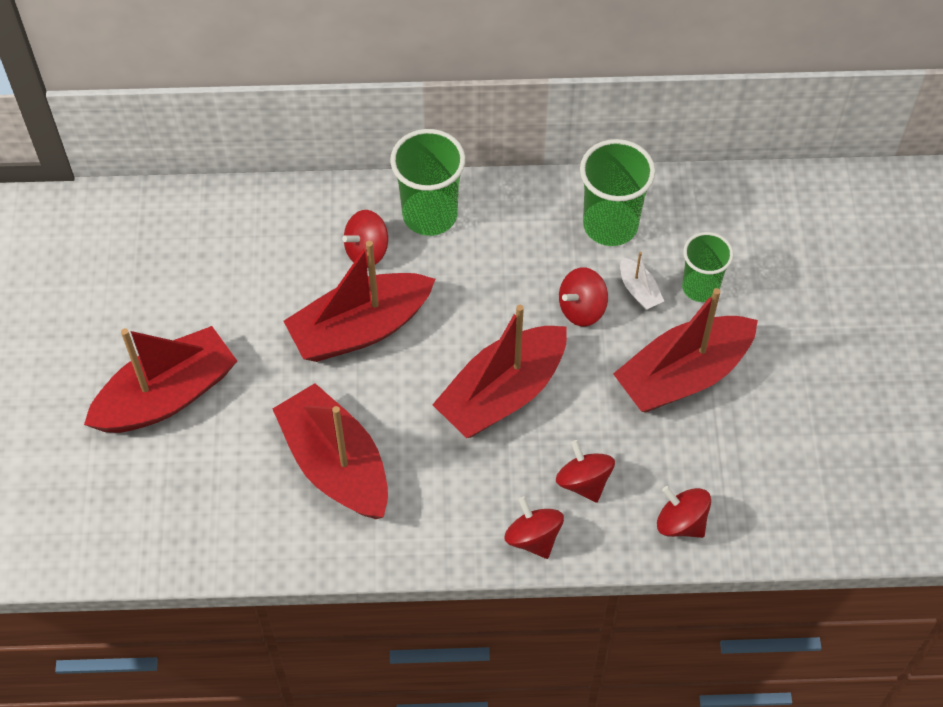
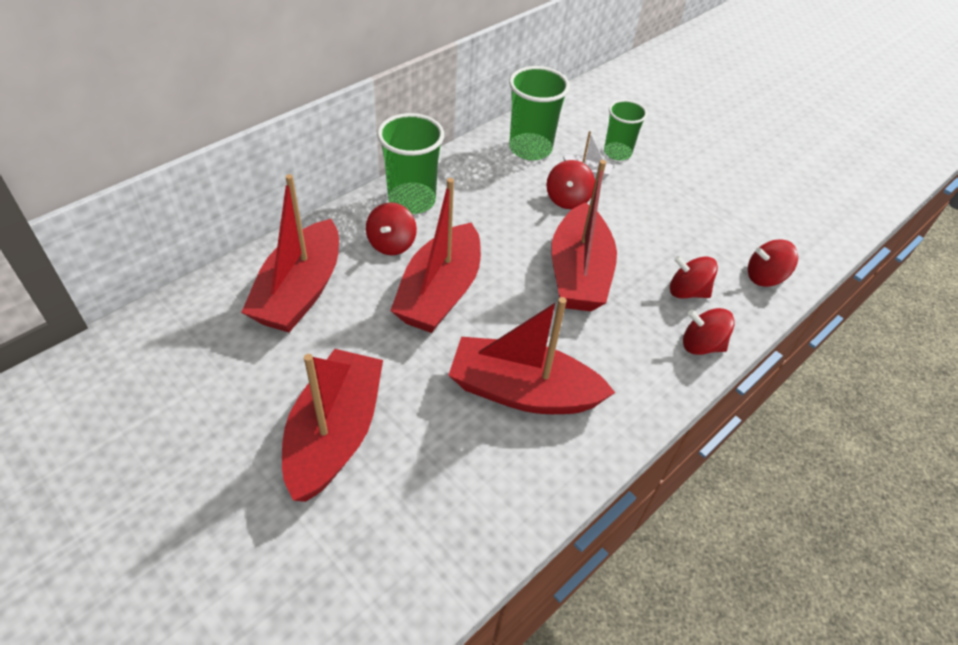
camera: 45 degrees left, 10 degrees down
(683, 375) = (665, 200): red boat -> red boat (300, 291)

